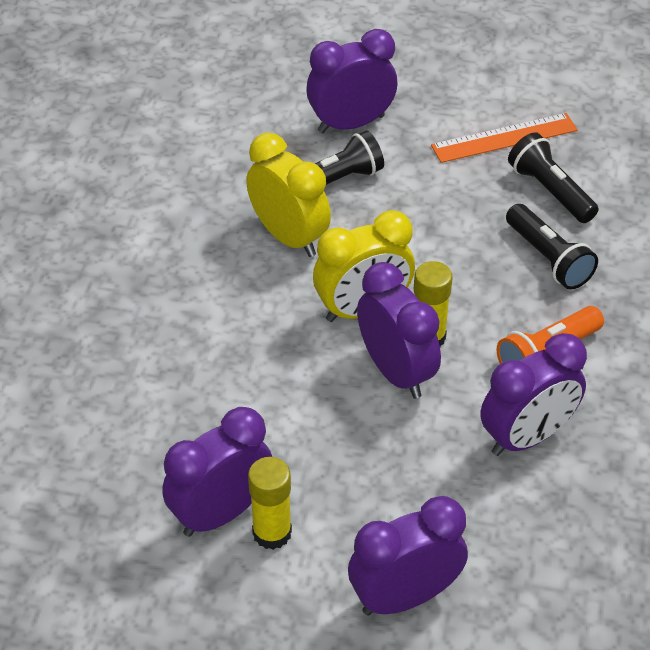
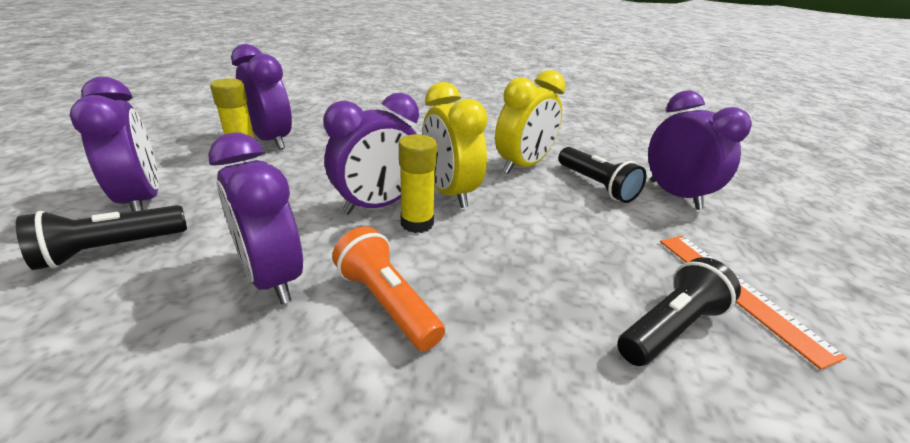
camera: 85 degrees right, 15 degrees down
(548, 259) = (544, 316): black flashlight -> black flashlight (110, 250)

